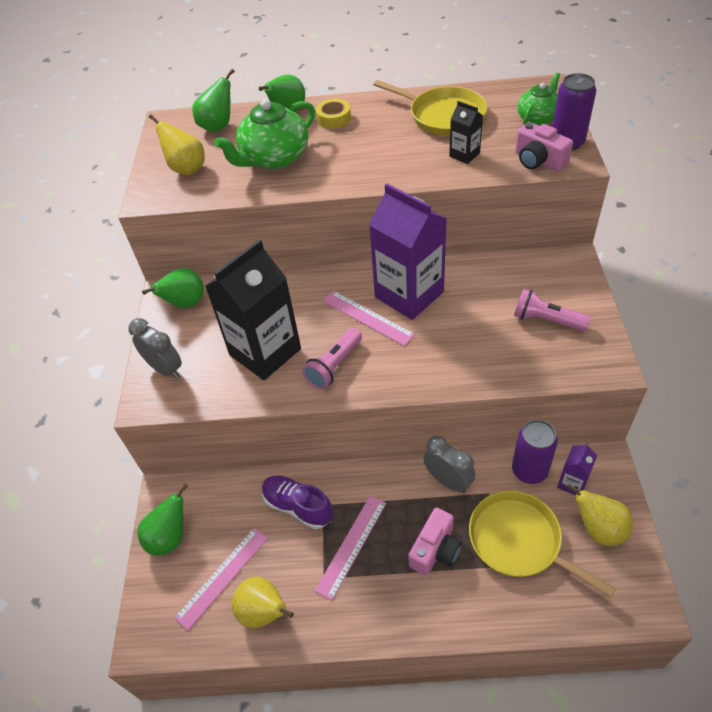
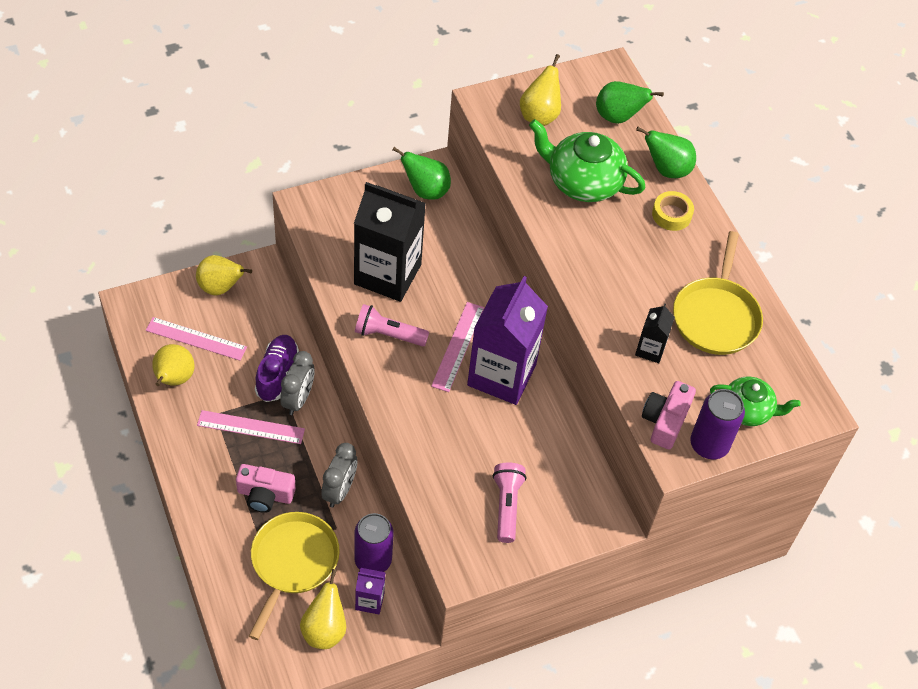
camera: 60 degrees right, 5 degrees up
(165, 369) = (344, 204): grey clock -> grey clock (298, 399)
(170, 537) = (220, 287): green pear -> yellow pear

